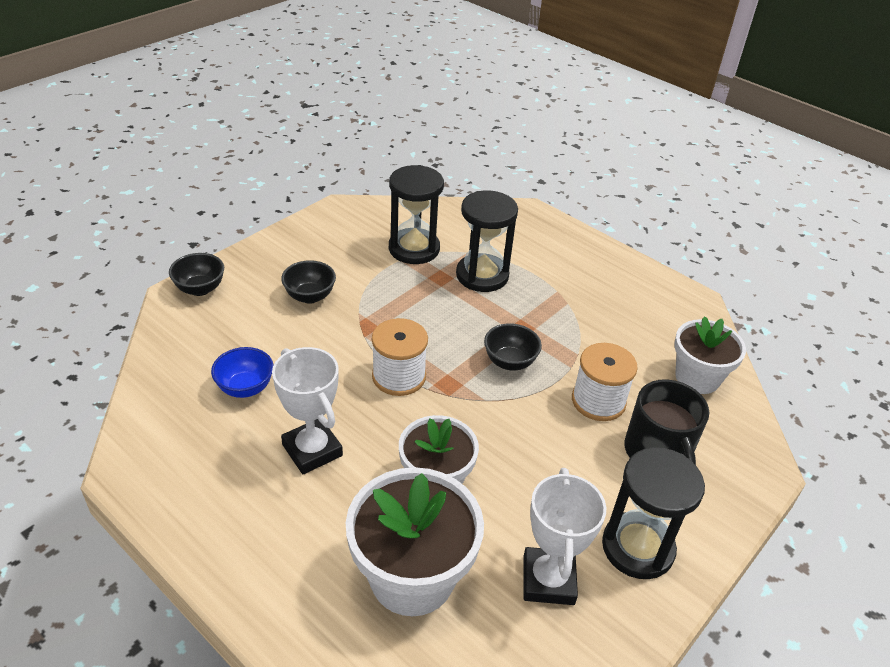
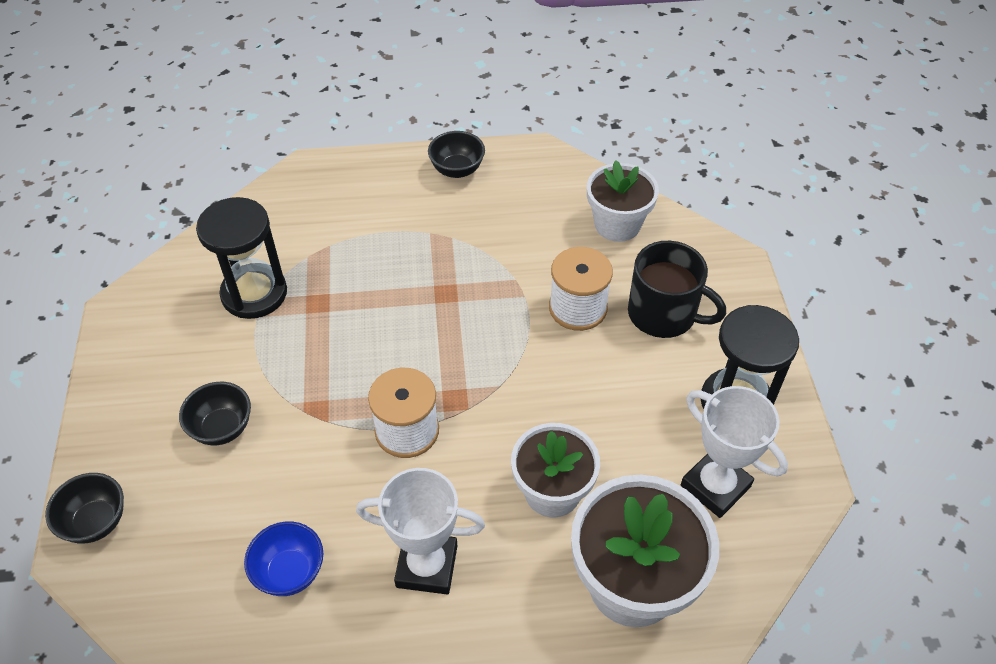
camera: 45 degrees left, 10 degrees up
(482, 275) = (350, 270): black hourglass -> none
(510, 362) = (475, 334): black bowl -> black bowl (457, 170)

